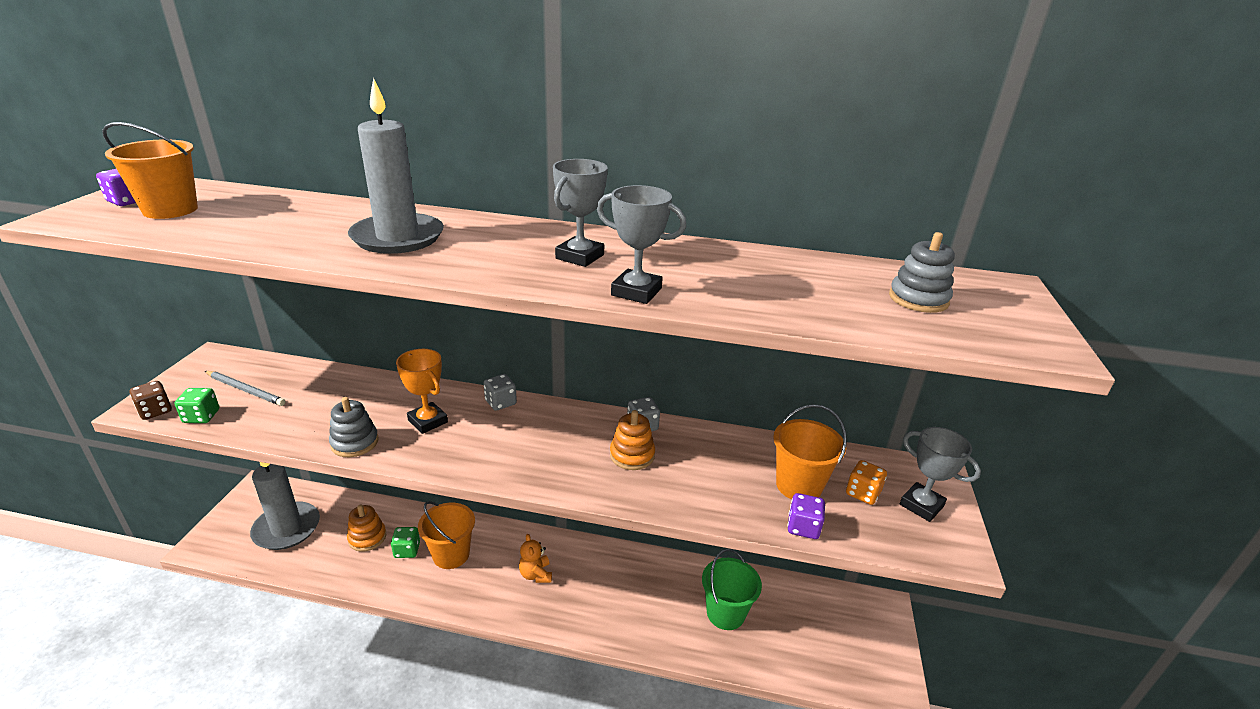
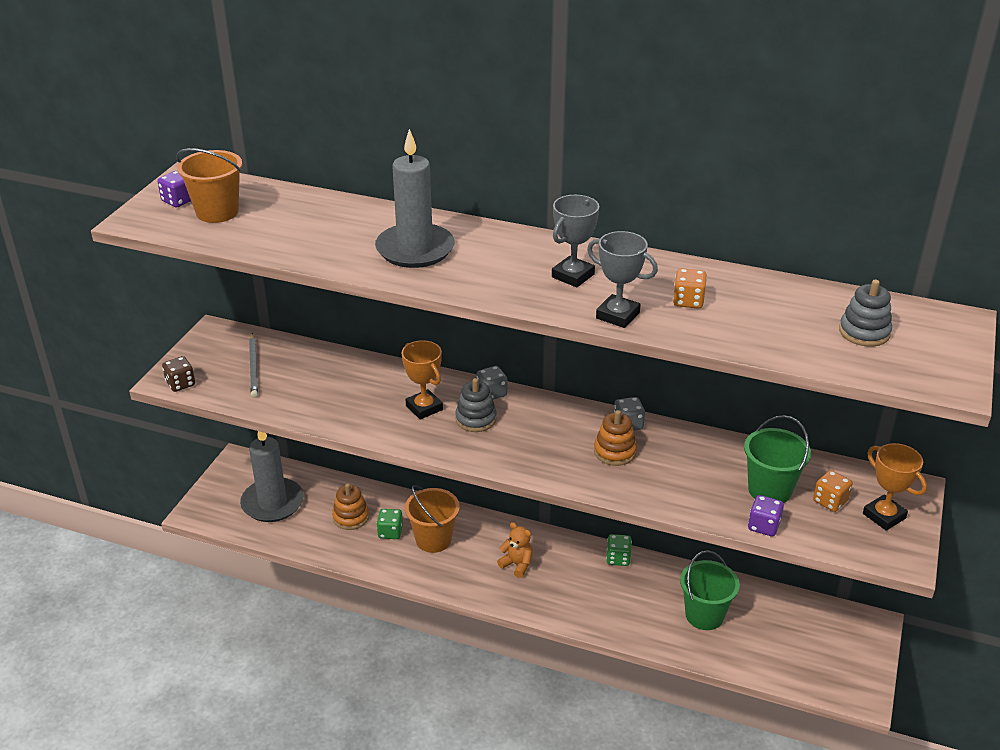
camera: 10 degrees right, 5 degrees up
(201, 416) = (222, 391): green dice -> green dice (618, 558)
(245, 390) = (254, 367): grey pencil -> grey pencil turned 45 degrees clockwise
(355, 443) = (360, 424): grey stacking toy -> grey stacking toy (476, 419)
(536, 574) = (517, 564): orange teddy bear -> orange teddy bear turned 135 degrees clockwise
(714, 276) = (688, 301): none -> orange dice
(798, 485) = (769, 490): orange bucket -> green bucket
(921, 505) = (884, 516): grey trophy -> orange trophy

